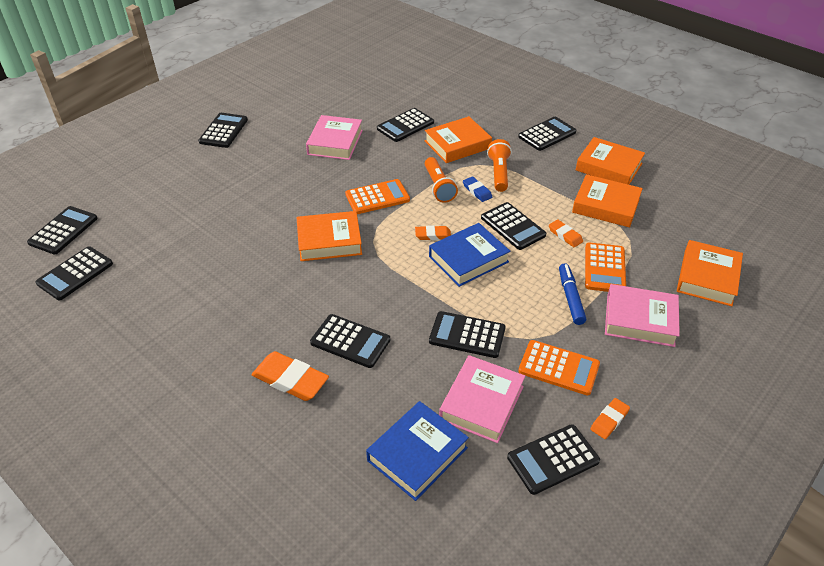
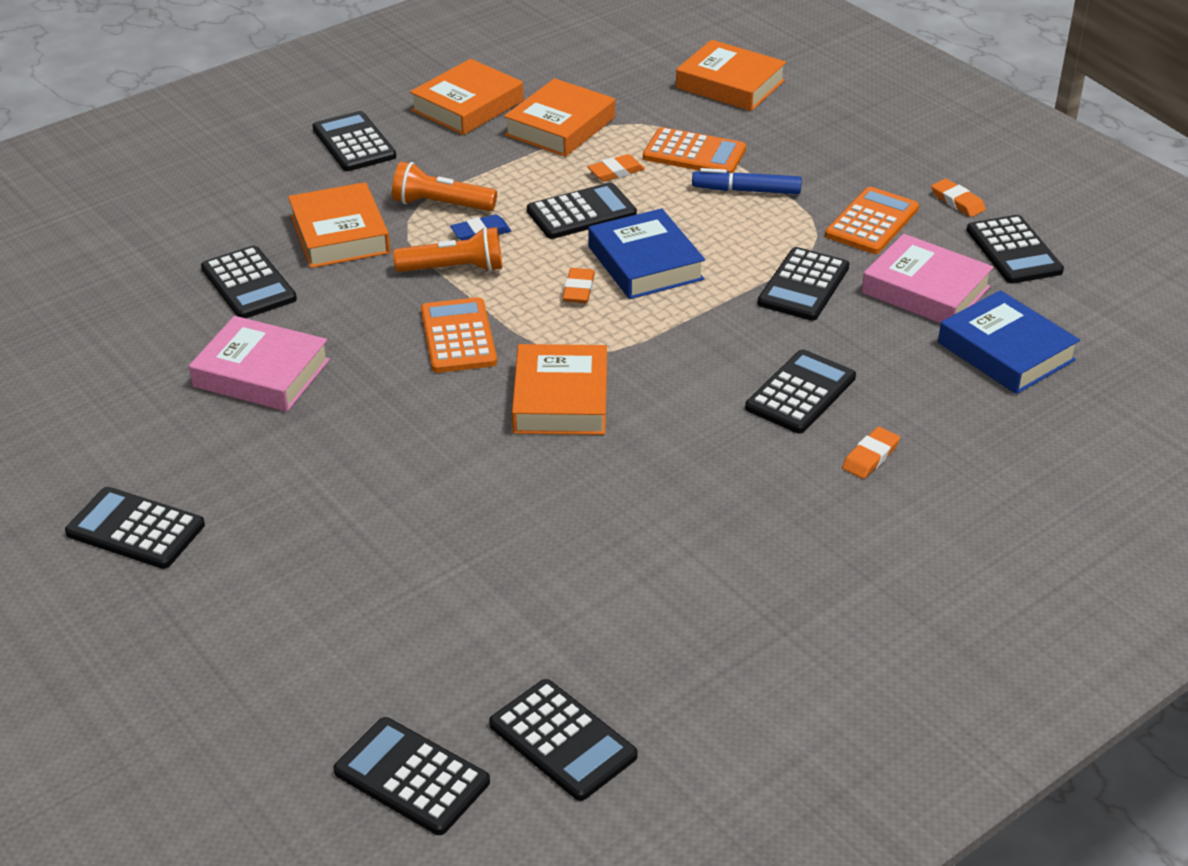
camera: 80 degrees left, 5 degrees down
(290, 379) = (870, 457): orange eraser -> orange eraser, size x0.57
(640, 320) = (797, 147): pink book -> none

